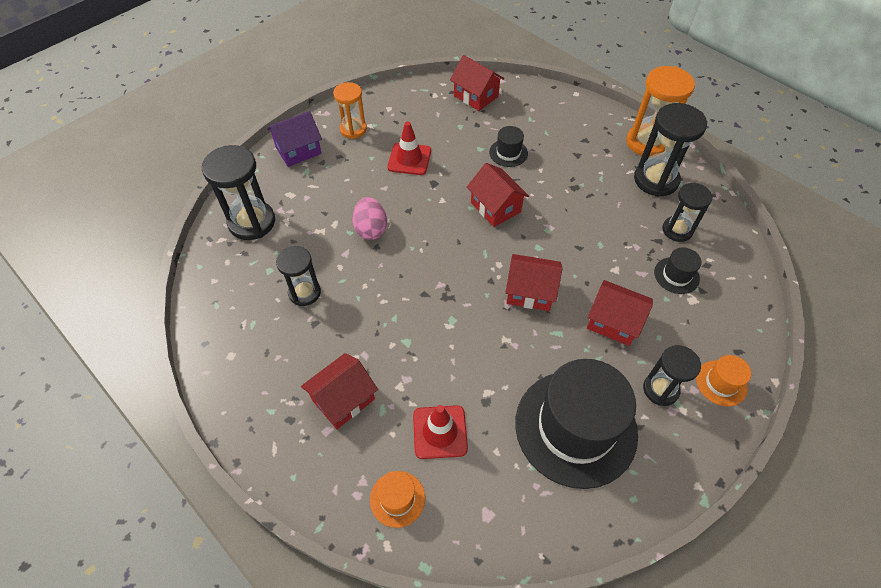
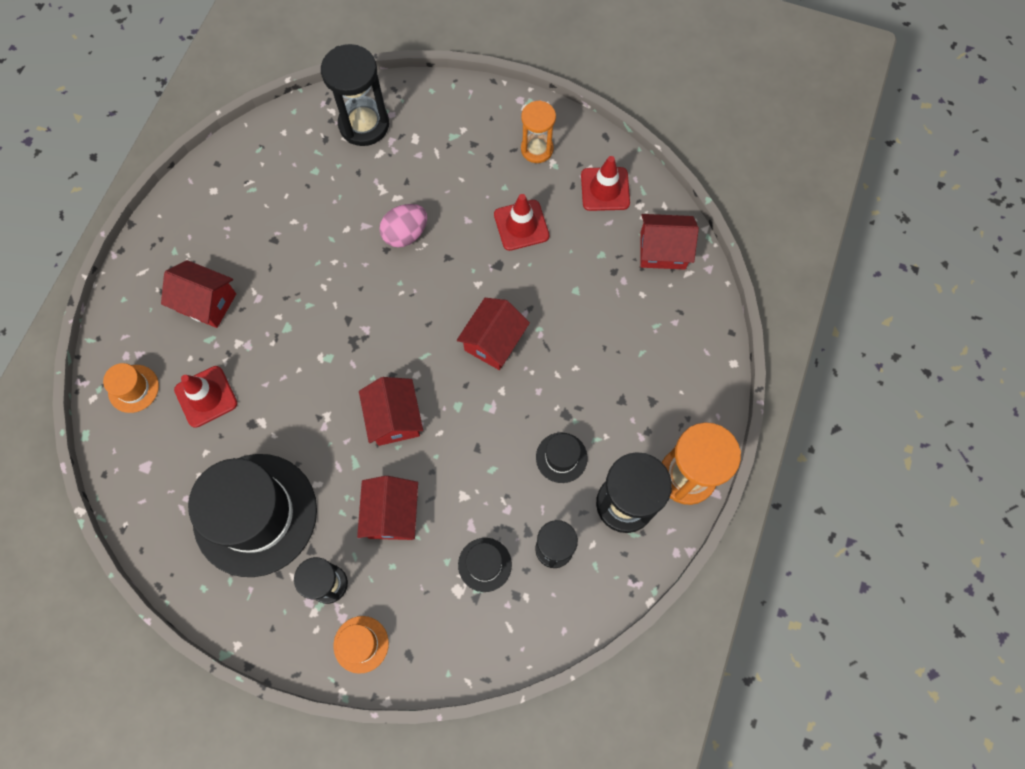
camera: 65 degrees right, 15 degrees up
(298, 150) = (478, 114): purple house -> none
(304, 292) = (303, 214): black hourglass -> none
(410, 106) = (605, 189): none -> red traffic cone
(476, 96) = (663, 250): red house -> red house turned 75 degrees clockwise
(508, 153) = (584, 323): black hat -> black hat (561, 457)

